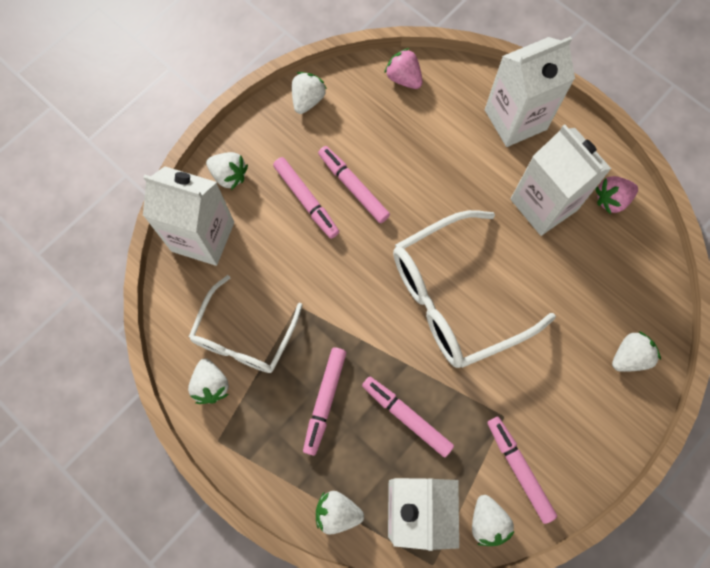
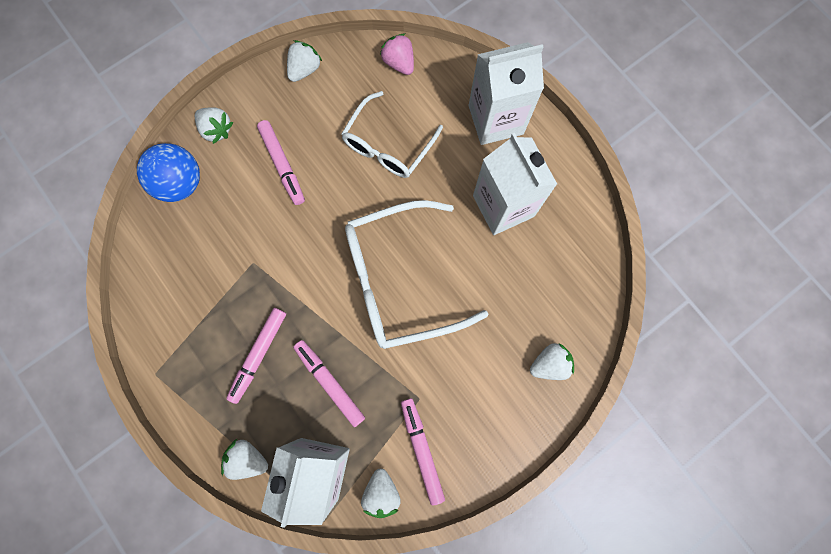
camera: 10 degrees right, 5 degrees up
(203, 236) = (180, 183): white carton -> blue ball
(211, 385) = (159, 322): white strawberry -> none
(244, 336) = (198, 282): white glasses -> white glasses (388, 145)
(353, 187) = (328, 160): pink marker -> none
(611, 200) = (569, 212): pink strawberry -> none

